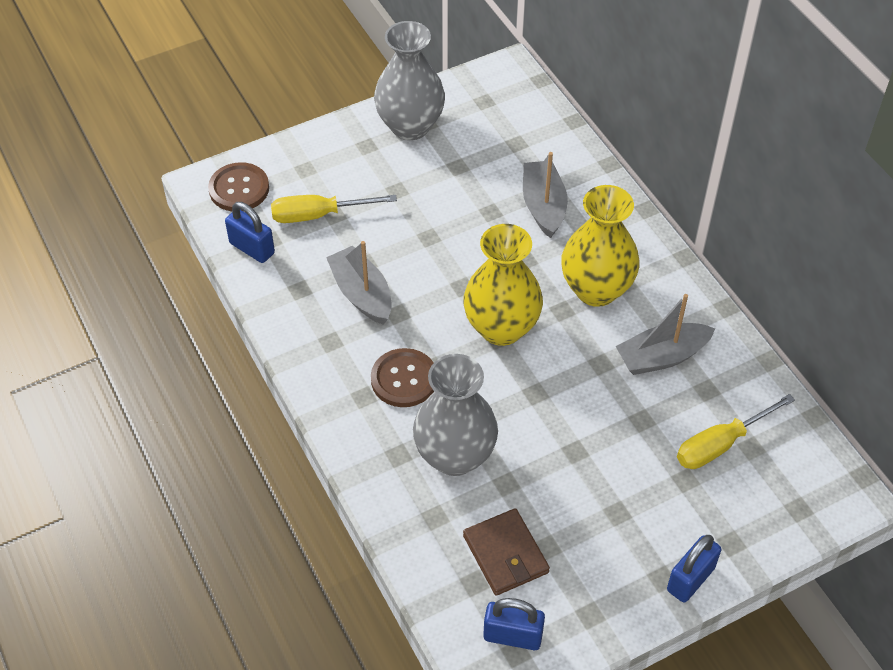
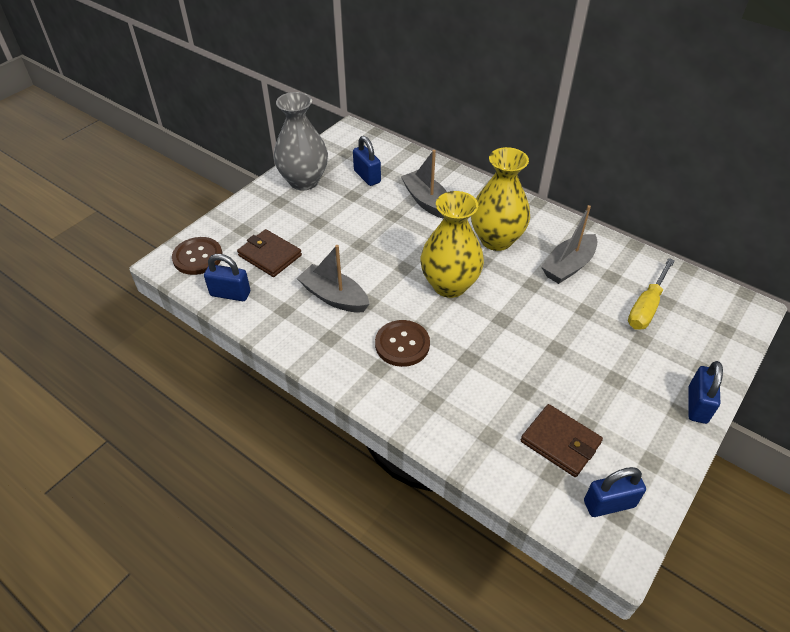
camera: 25 degrees left, 5 degrees down
(318, 215) = (270, 255): yellow screwdriver -> brown wallet
(455, 456) = (475, 385): grey vase -> none
(491, 145) = (367, 176): none -> blue padlock

